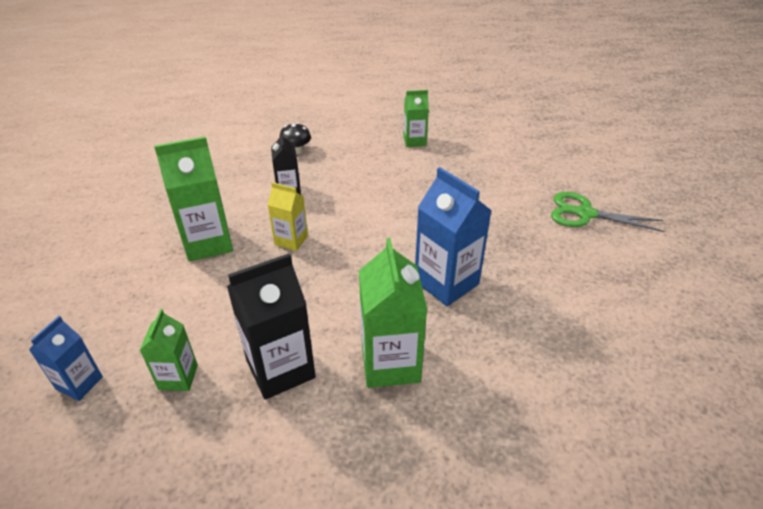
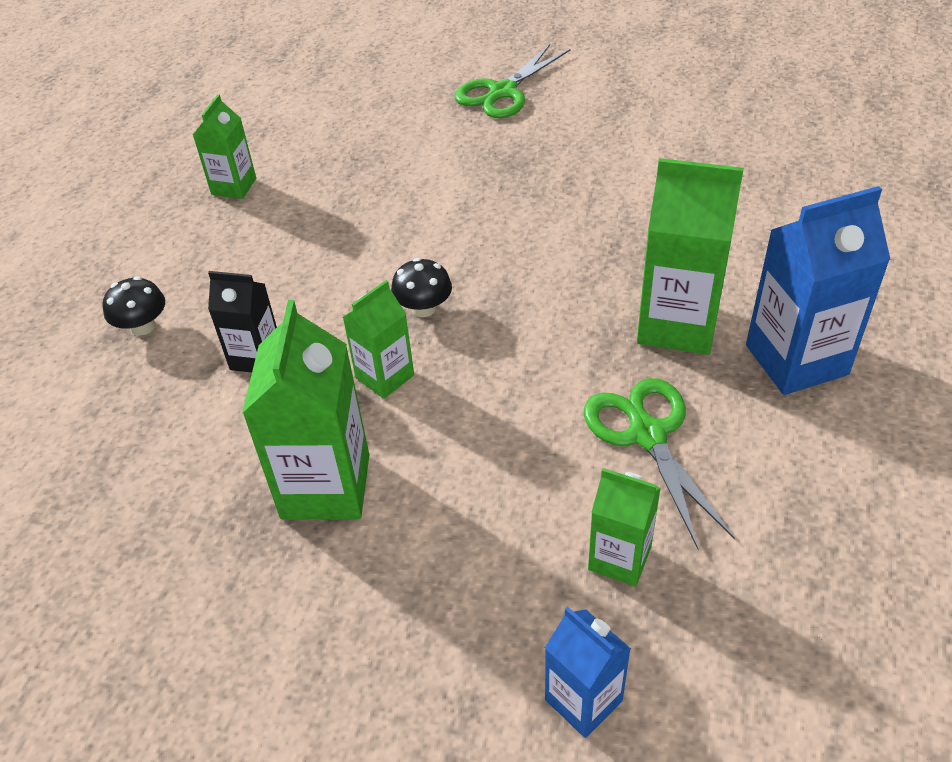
camera: 65 degrees left, 5 degrees up
(280, 369) = (647, 435): black carton -> green scissors
(291, 240) = (385, 377): yellow carton -> green carton
(351, 239) = (424, 308): none -> black mushroom
(446, 282) = (562, 239): blue carton -> blue carton (796, 360)

